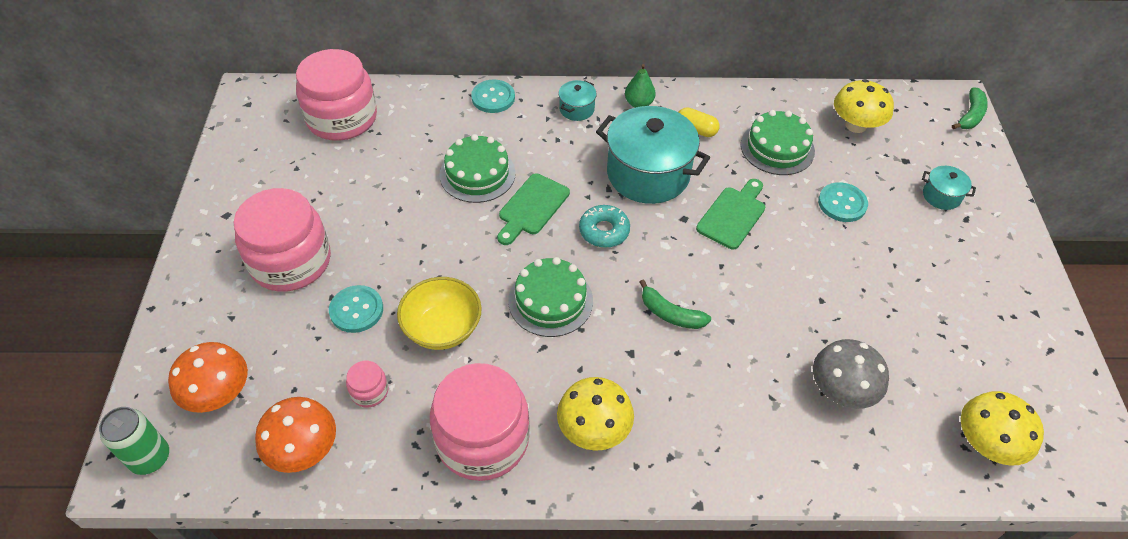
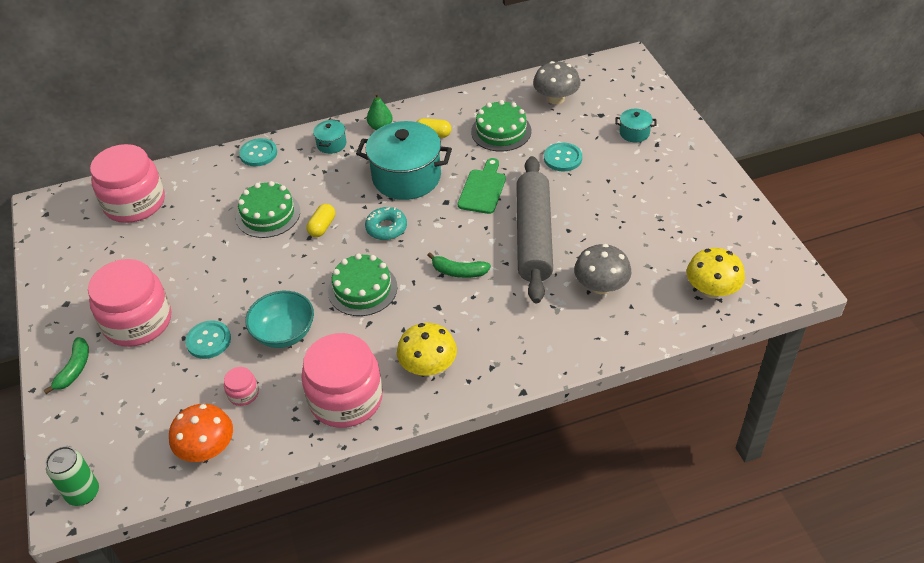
camera: 15 degrees left, 5 degrees down
(219, 393) = (120, 432): orange mushroom -> none
(442, 328) = (284, 333): yellow bowl -> turquoise bowl
(532, 207) = (322, 227): green cutting board -> yellow capsule
(776, 296) = (534, 236): none -> grey rolling pin
(855, 125) = (556, 99): yellow mushroom -> grey mushroom
(970, 115) = (639, 69): green banana -> green banana (74, 369)

